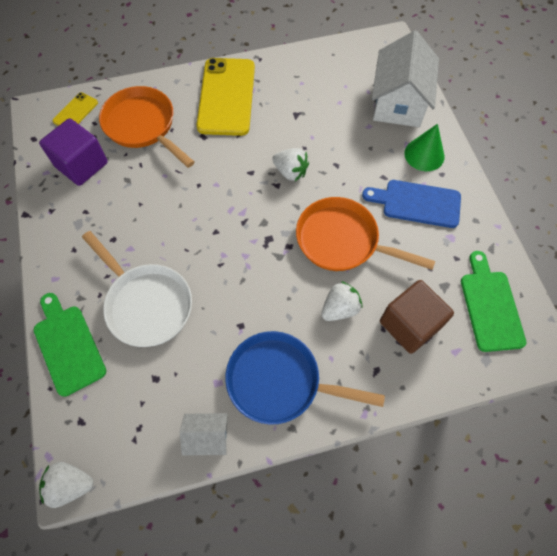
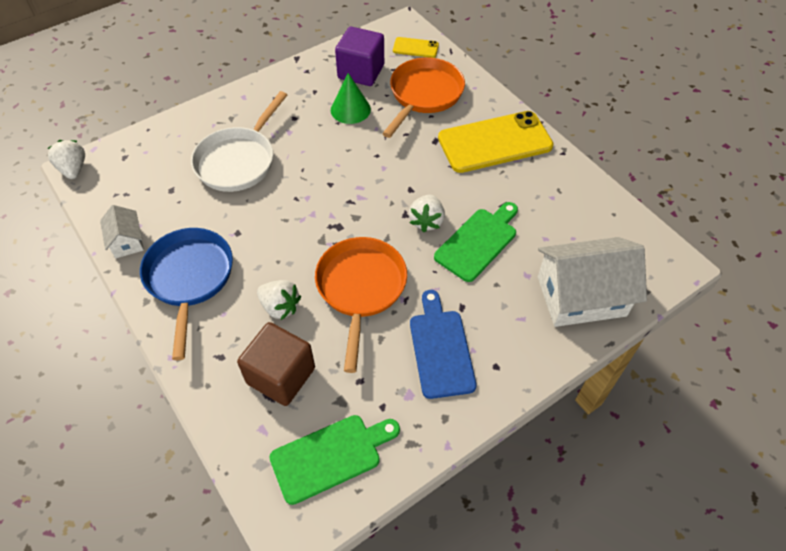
camera: 70 degrees right, 10 degrees down
(68, 346) = (186, 126): green cutting board -> green cutting board (478, 242)
(424, 154) = (515, 341): green cone -> green cone (350, 109)

